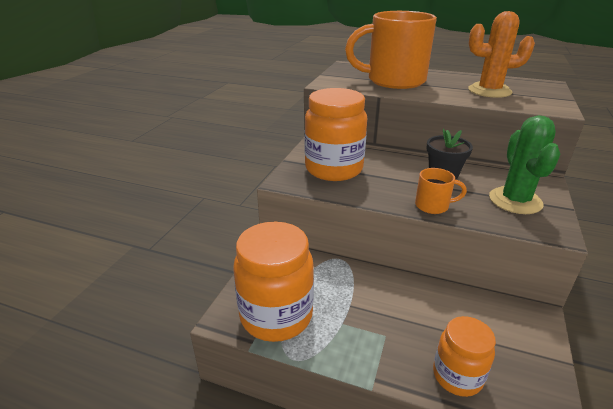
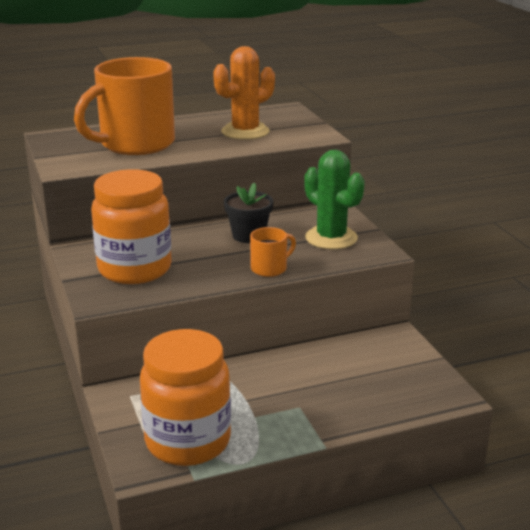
camera: 40 degrees left, 5 degrees down
(457, 376) = (377, 405): orange jar -> none

